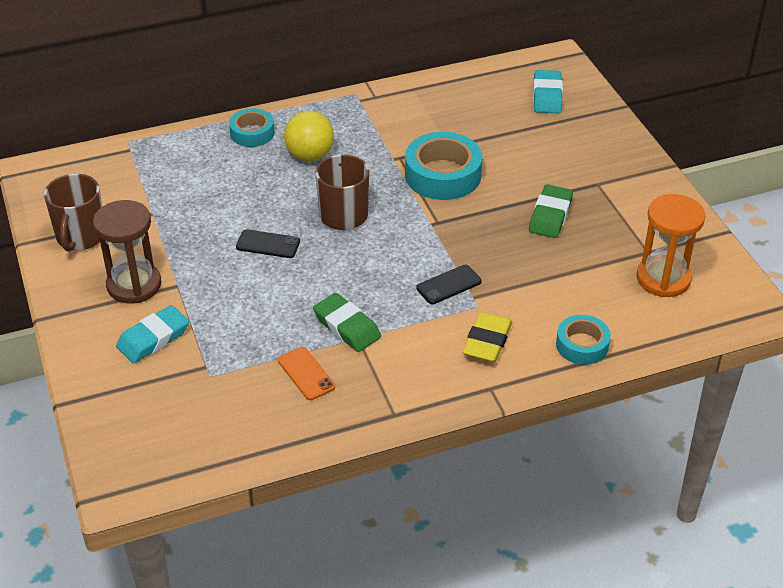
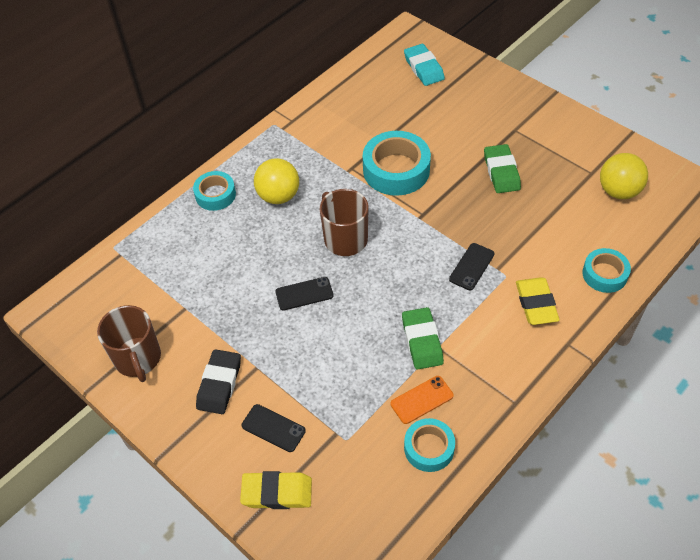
camera: 25 degrees left, 10 degrees up
(116, 389) = (277, 493): none -> yellow eraser
(134, 285) = (219, 384): brown hourglass -> black eraser
(153, 338) = (273, 428): turquoise eraser -> black phone
(280, 414) = (429, 448): none -> turquoise tape
(306, 373) = (422, 400): orange phone -> orange phone turned 60 degrees counterclockwise
(347, 327) = (422, 341): green eraser -> green eraser turned 60 degrees clockwise
(663, 279) = (618, 191): orange hourglass -> yellow ball

